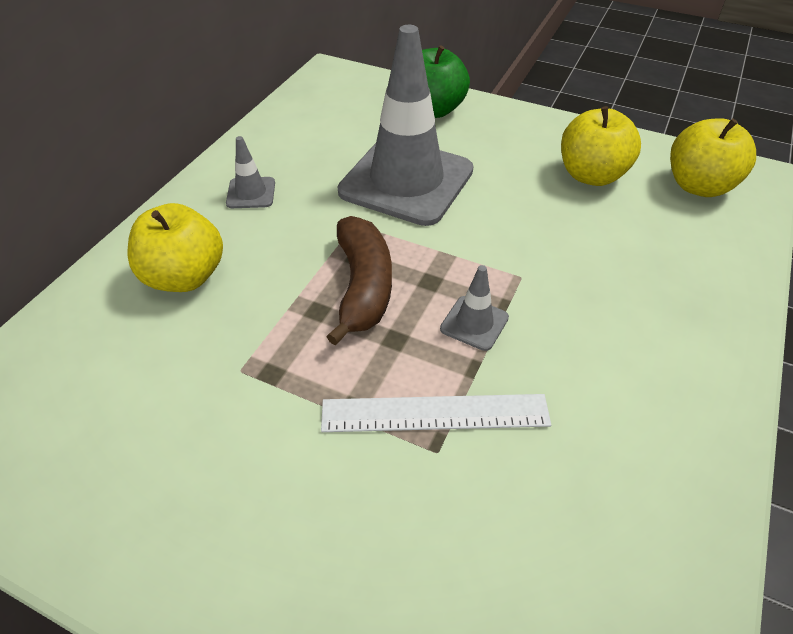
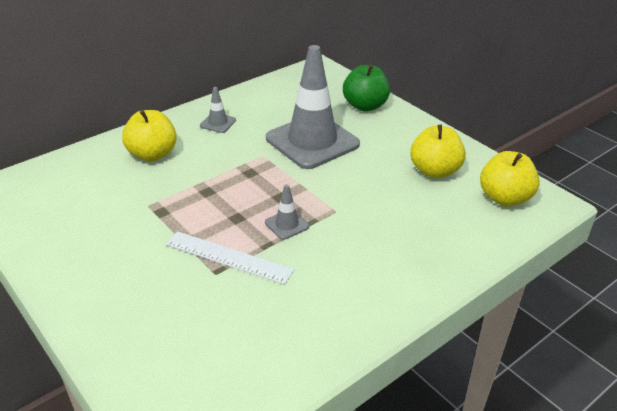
camera: 25 degrees right, 10 degrees down
(363, 287) = (240, 188): brown banana -> none

